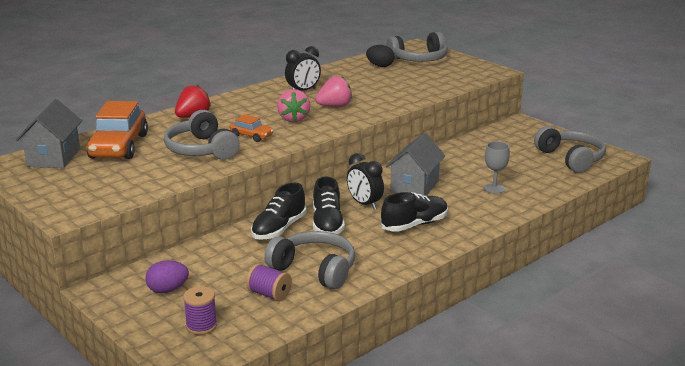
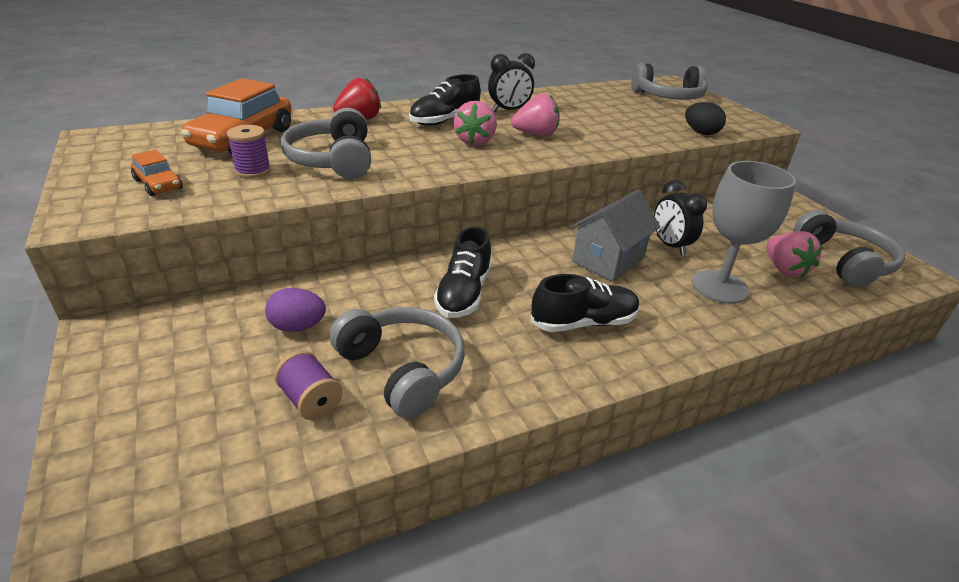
camera: 15 degrees right, 10 degrees up
(54, 157) = (159, 138): grey house -> none
(168, 290) = (184, 354): purple egg -> purple egg (298, 326)
(201, 326) = (173, 438): purple spool -> purple spool (253, 171)
(251, 136) = (407, 153): orange car -> orange car (158, 184)
(279, 229) = (396, 287): black shoe -> black shoe (445, 120)
(364, 204) = (529, 273): black clock -> black clock (670, 245)
(380, 66) = (617, 97): black egg -> black egg (701, 133)
(494, 188) = (720, 287): grey goblet -> grey goblet, size x1.83
(533, 170) = (784, 269): none -> pink strawberry

